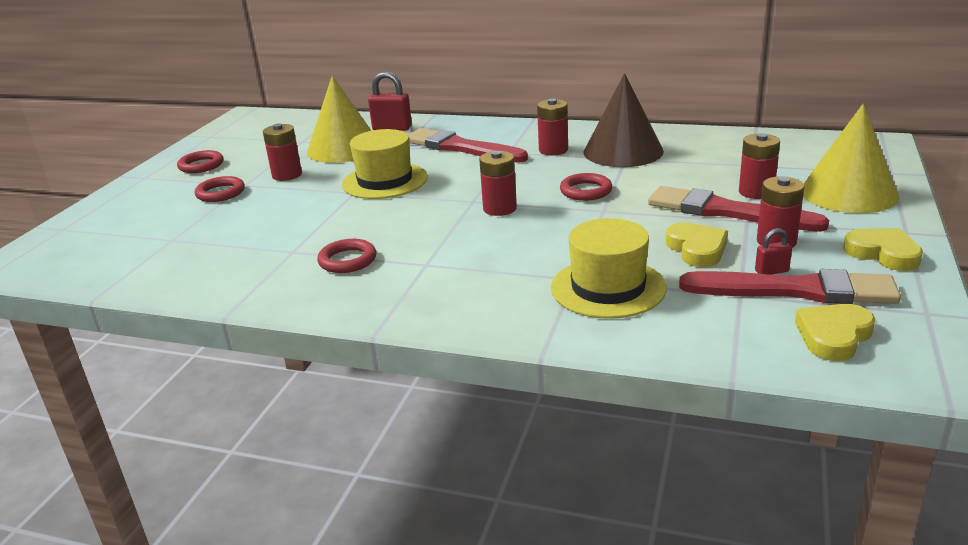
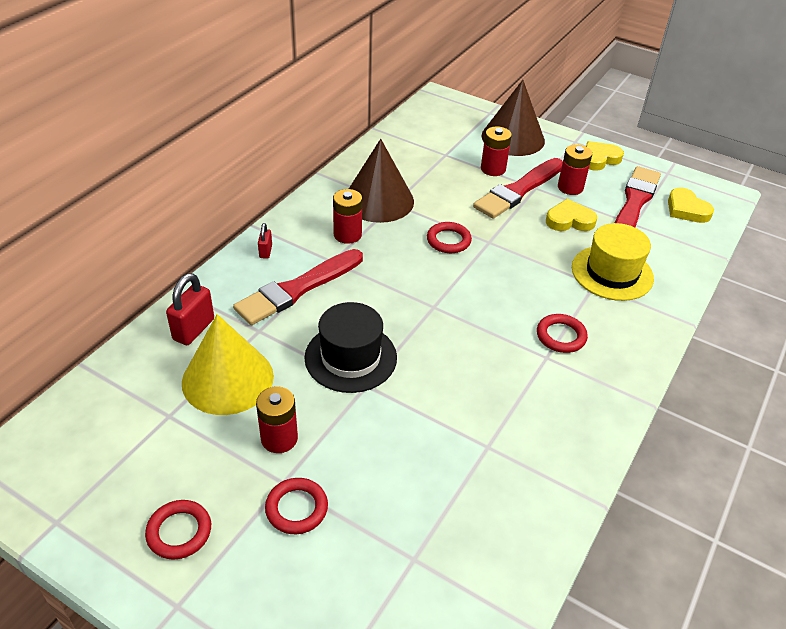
camera: 80 degrees left, 15 degrees up
(347, 260) = (522, 407): red ring -> red ring (561, 336)
(385, 181) = (350, 357): yellow hat -> black hat
(499, 208) = (458, 294): red battery -> none
(771, 271) = (609, 203): red padlock -> red padlock (265, 251)
(848, 193) = (513, 138): yellow cone -> brown cone

